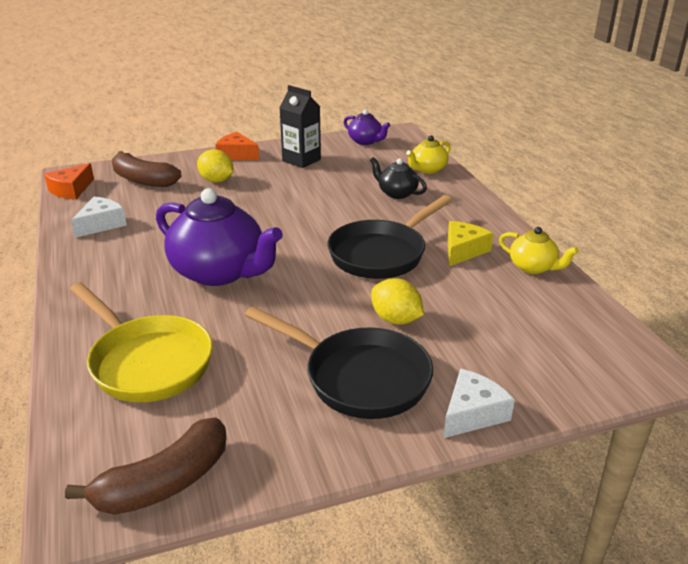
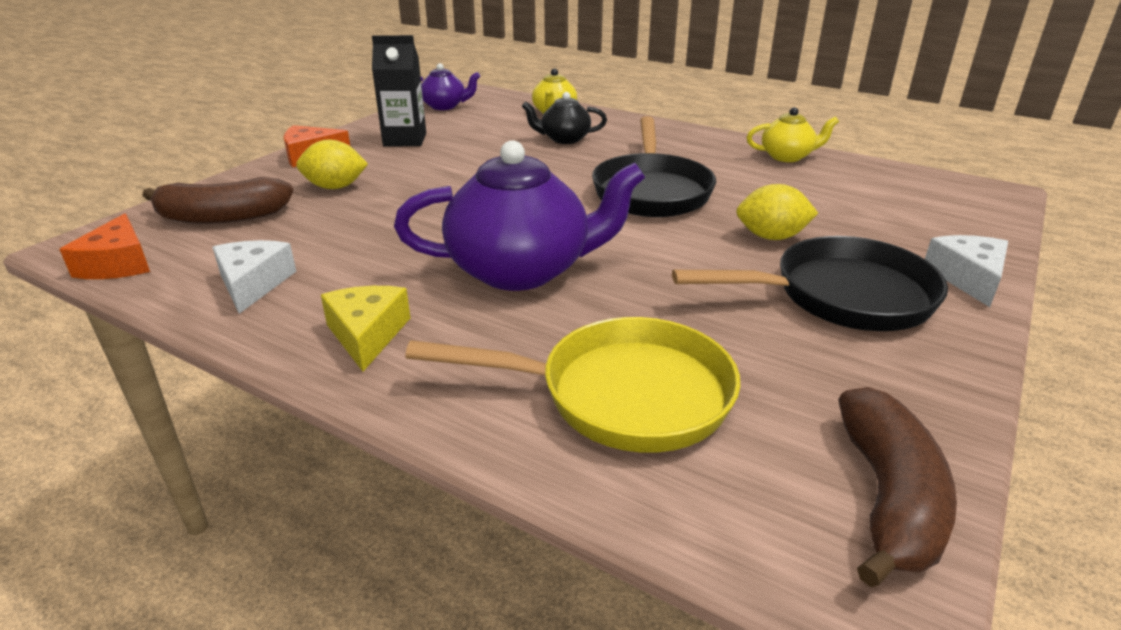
camera: 40 degrees left, 0 degrees up
(463, 250) = (712, 163): yellow cheese -> yellow cheese (367, 334)

